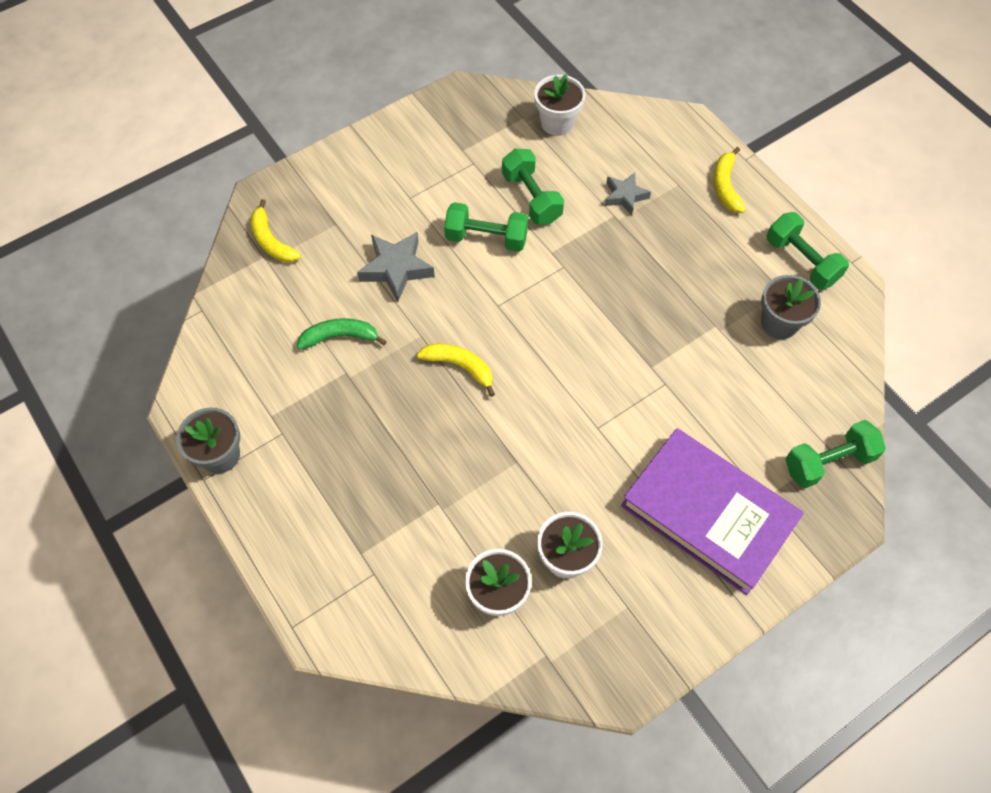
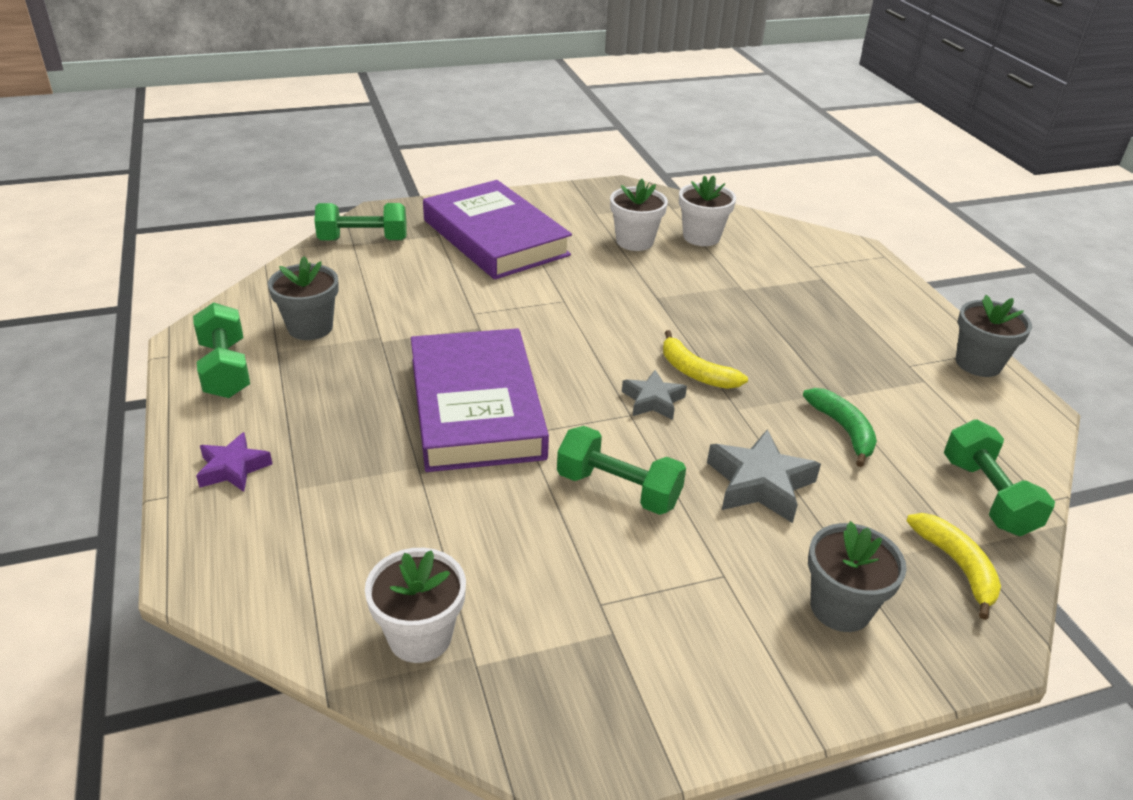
camera: 165 degrees left, 25 degrees down
(340, 337) = (843, 430): green banana -> green banana turned 120 degrees counterclockwise
(342, 195) = (840, 607): none -> grey flower pot
(531, 198) = (528, 525): green dumbbell -> green dumbbell (987, 496)
(608, 279) = (476, 407): none -> purple book
(625, 196) = (386, 492): grey star -> grey star (653, 400)
(725, 186) = (233, 468): yellow banana -> purple star

